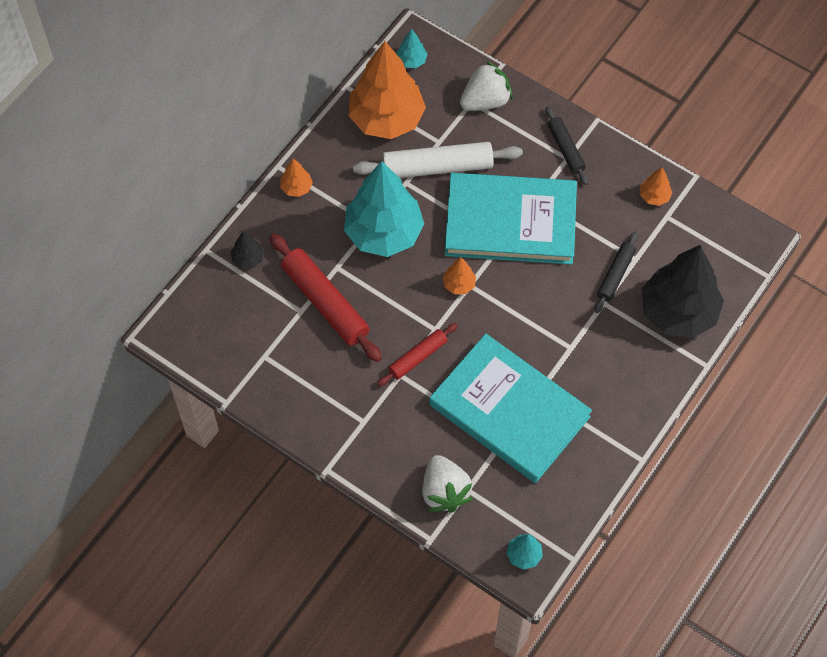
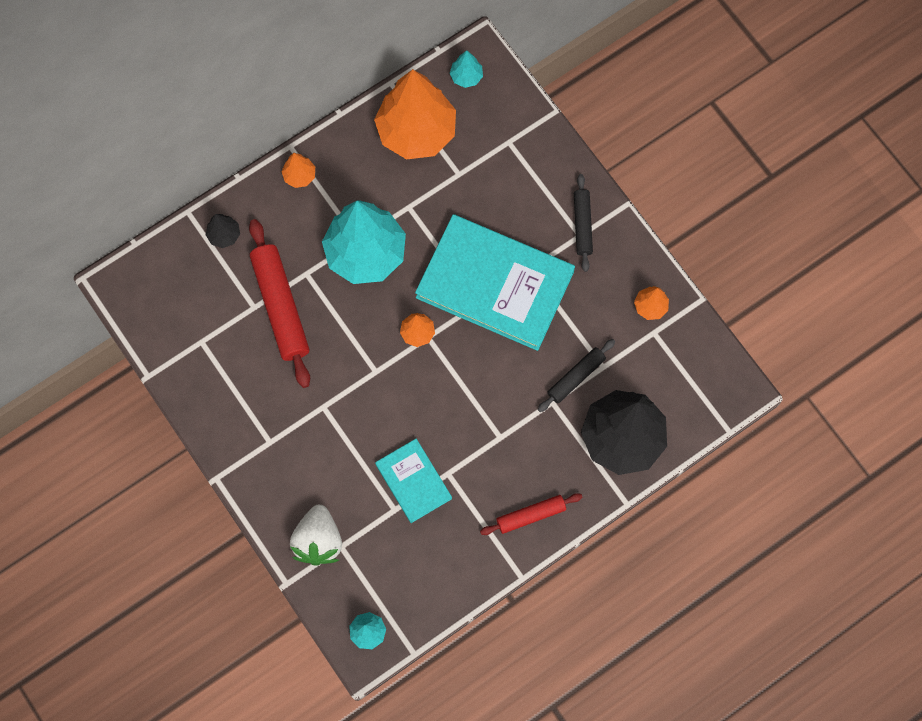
camera: 20 degrees right, 10 degrees up
(418, 357) = (347, 395): red rolling pin -> red rolling pin (531, 515)
(437, 167) = (446, 201): white rolling pin -> none
(485, 101) = (523, 145): white strawberry -> none
(509, 411) = (413, 481): turquoise book -> turquoise book, size x0.51

